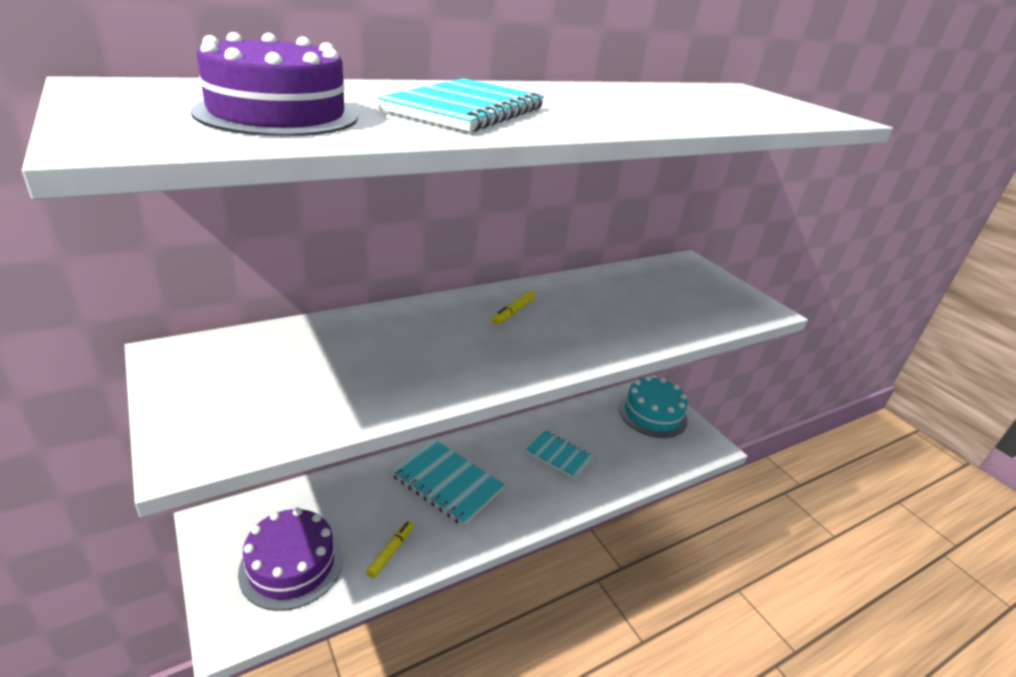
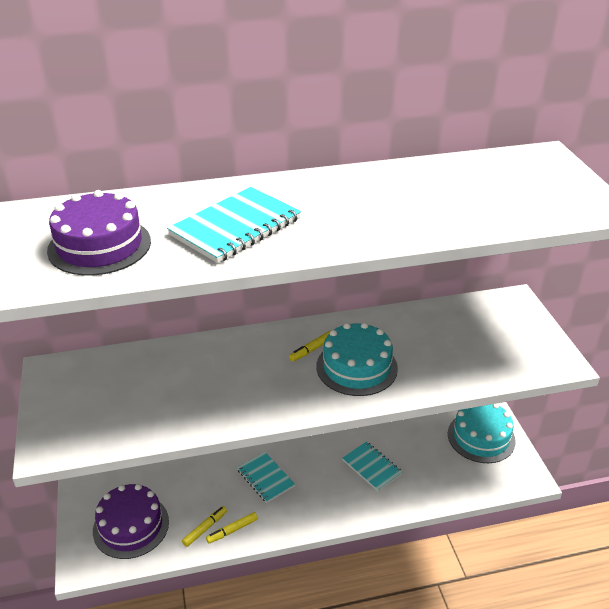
camera: 20 degrees right, 5 degrees up
(425, 548) = (232, 530): none -> yellow marker
(447, 483) = (265, 478): turquoise notebook -> turquoise notebook, size x0.65
(571, 326) = (356, 367): none -> turquoise cake

